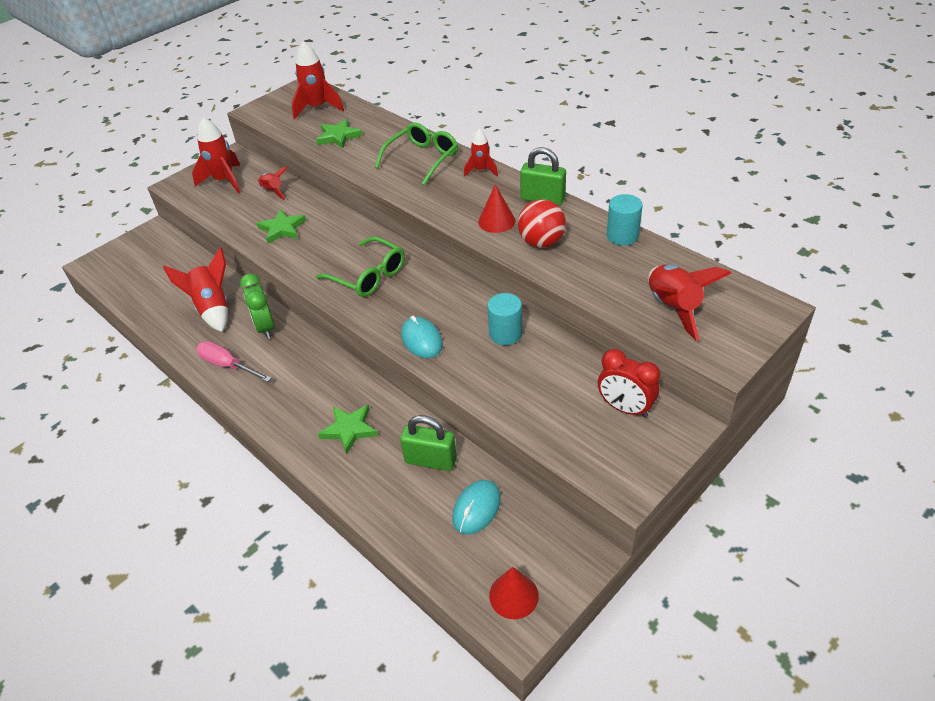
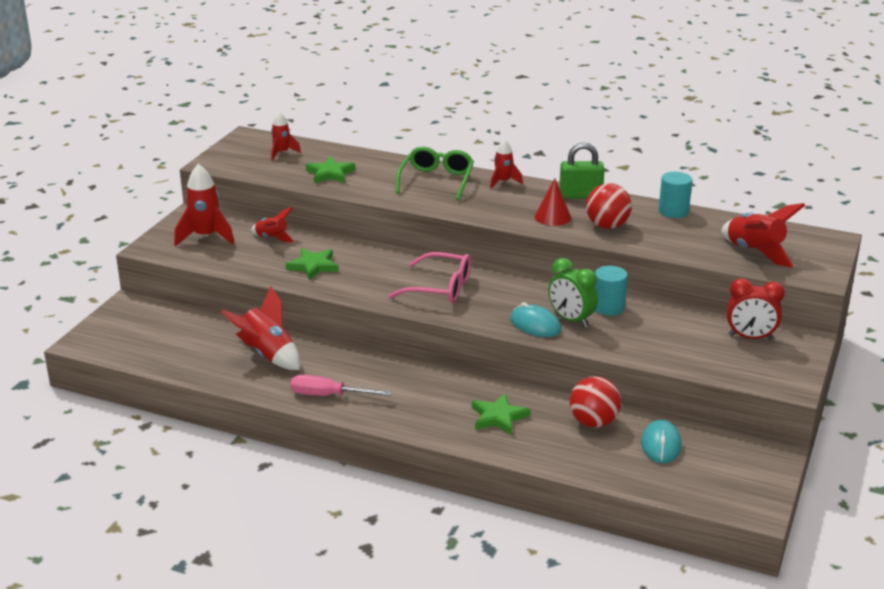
camera: 25 degrees left, 15 degrees down
(265, 328) = (341, 360): green clock -> green clock (571, 320)
(317, 108) = (282, 153): red rocket -> red rocket, size x0.60
(368, 276) = (440, 288): green glasses -> pink glasses
(430, 460) = (593, 422): green padlock -> red ball
(513, 595) = (737, 491): red cone -> none

